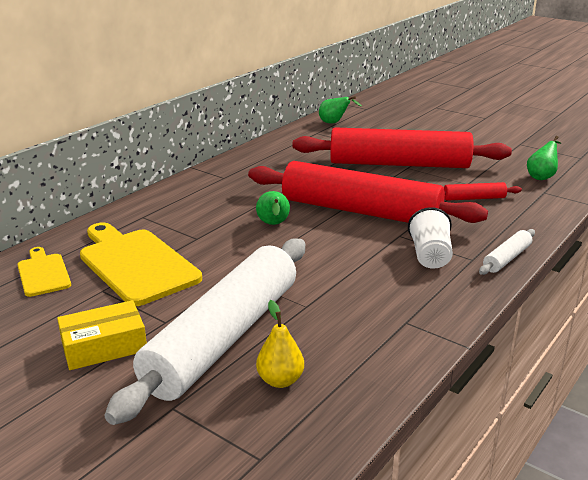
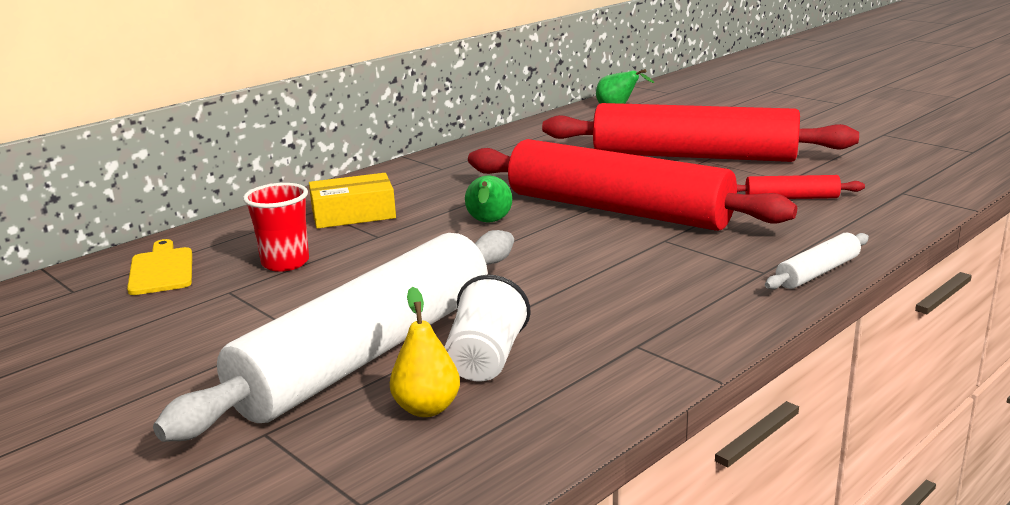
camera: 10 degrees right, 5 degrees down
(104, 346) = (204, 355): yellow box -> yellow box (353, 214)
(136, 264) = (285, 263): yellow cutting board -> red cup
(430, 256) = (701, 266): white cup -> white cup (486, 359)
(541, 176) = (904, 173): green pear -> none

